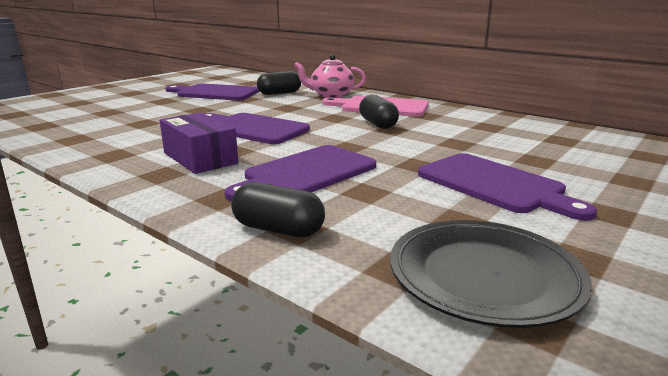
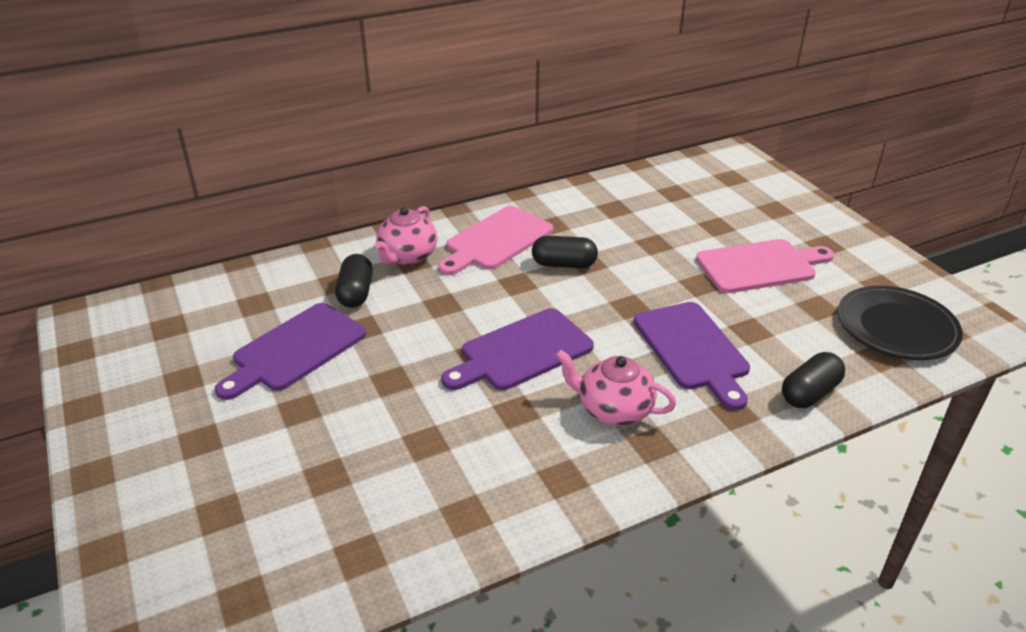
camera: 65 degrees left, 15 degrees up
(200, 158) = (613, 410): purple box -> pink teapot
(494, 185) = (760, 266): purple cutting board -> pink cutting board

